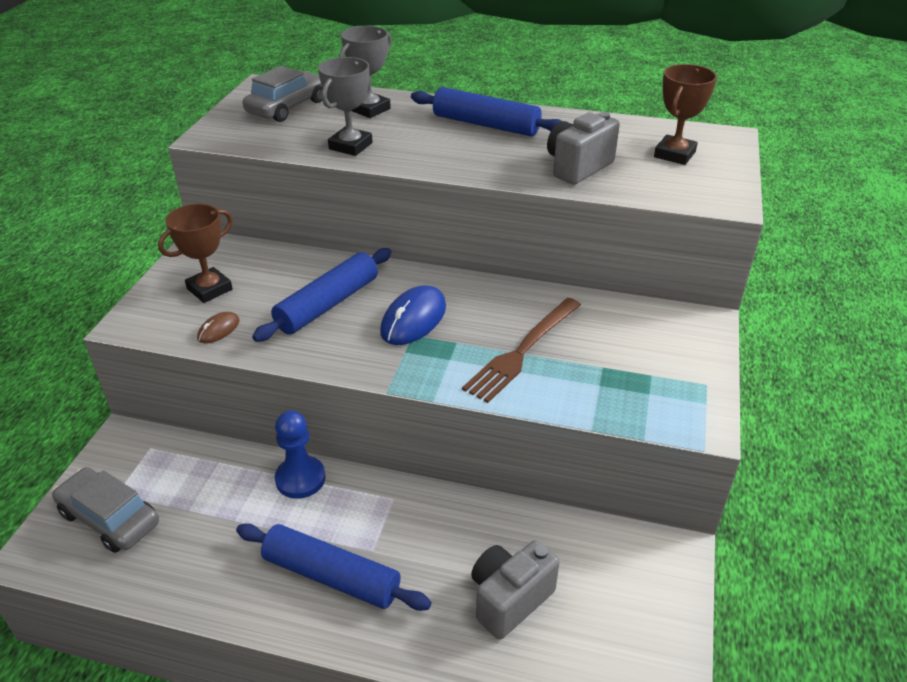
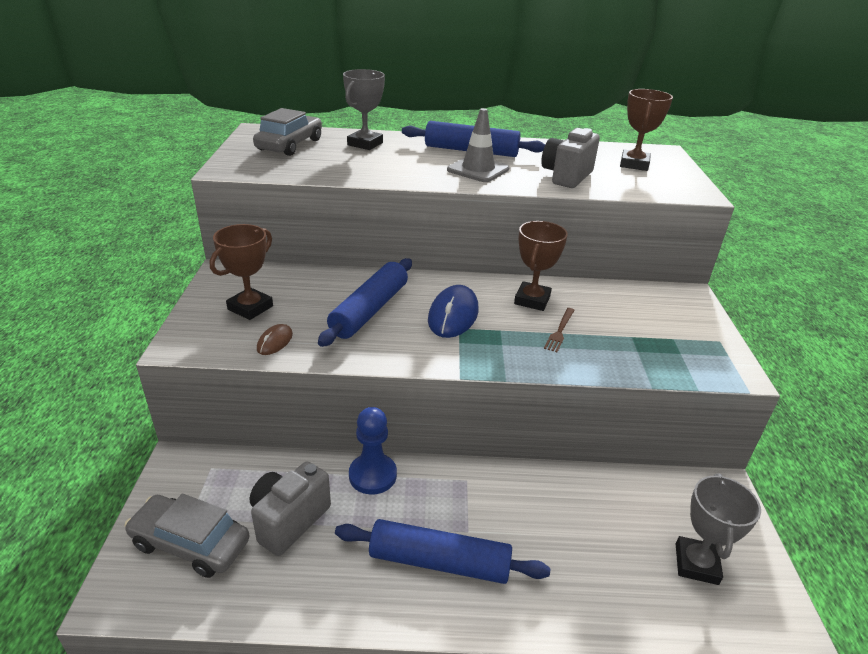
camera: 15 degrees left, 5 degrees down
(350, 146) = (364, 170): grey trophy -> grey trophy (696, 564)
(478, 152) = (478, 169): none -> grey traffic cone
(509, 599) = (609, 554): grey camera -> grey camera (289, 520)
(510, 310) = (532, 300): none -> brown trophy
(522, 351) = (560, 331): brown fork -> brown fork, size x0.49

